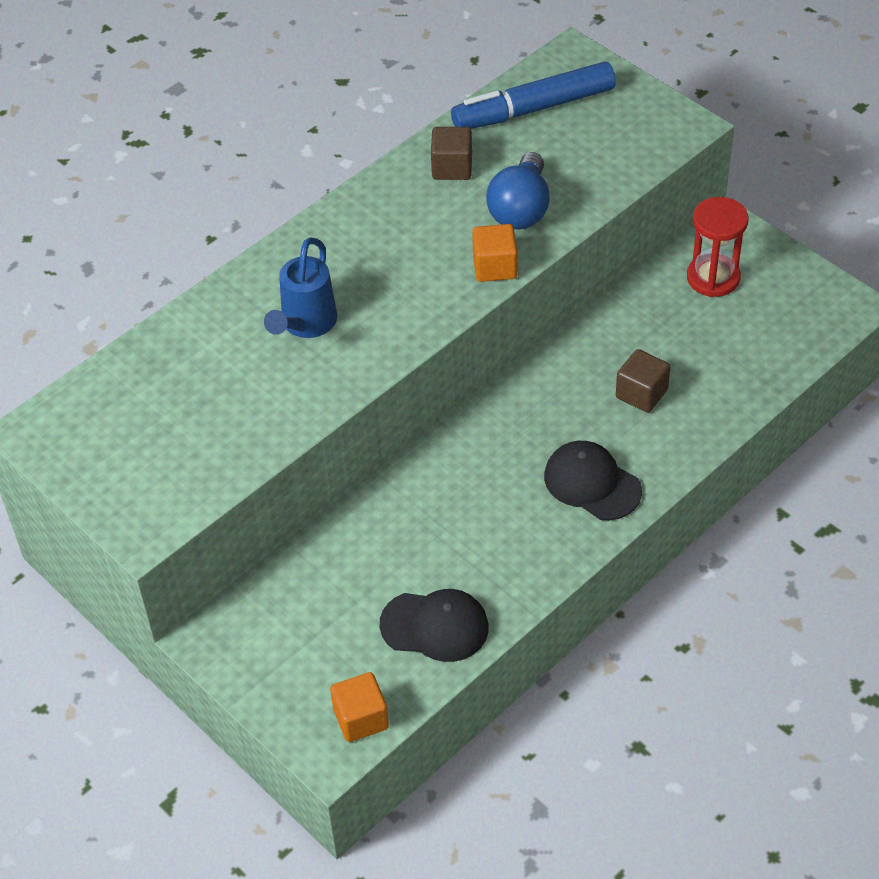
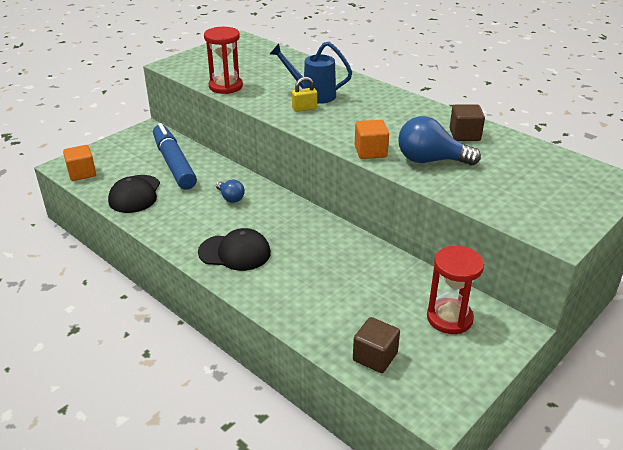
camera: 85 degrees right, 15 degrees down
(257, 441) = (225, 86): none -> red hourglass
(354, 336) = (304, 108): none -> yellow padlock
(453, 496) = (230, 198): none -> blue light bulb
(533, 108) = (543, 164): blue marker -> blue marker (174, 163)
(592, 483) = (235, 252): black cap -> black cap turned 60 degrees clockwise
(641, 393) = (318, 276): brown cube -> brown cube (375, 357)

